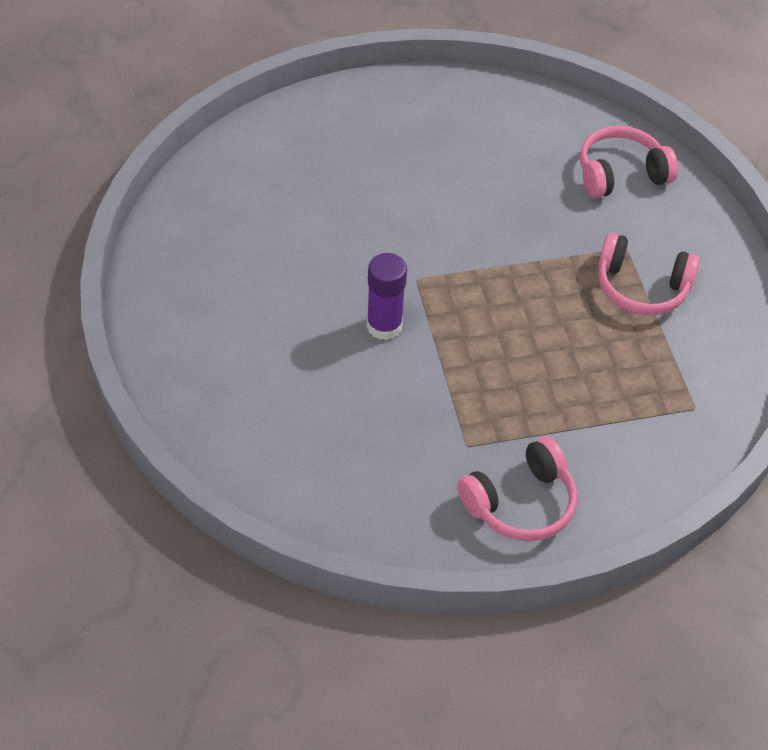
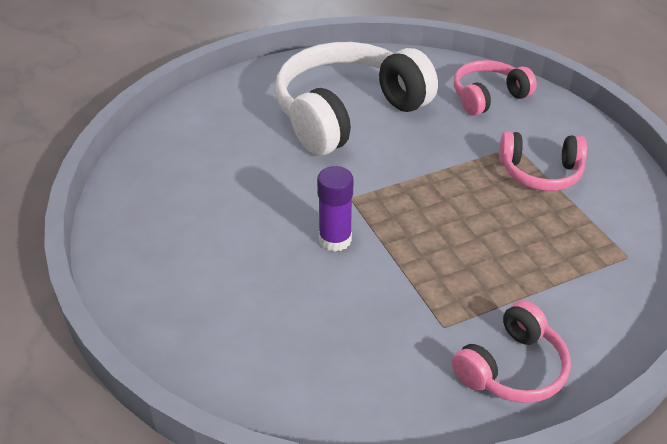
camera: 10 degrees left, 10 degrees down
(446, 166) = (347, 113): none -> white headphones

